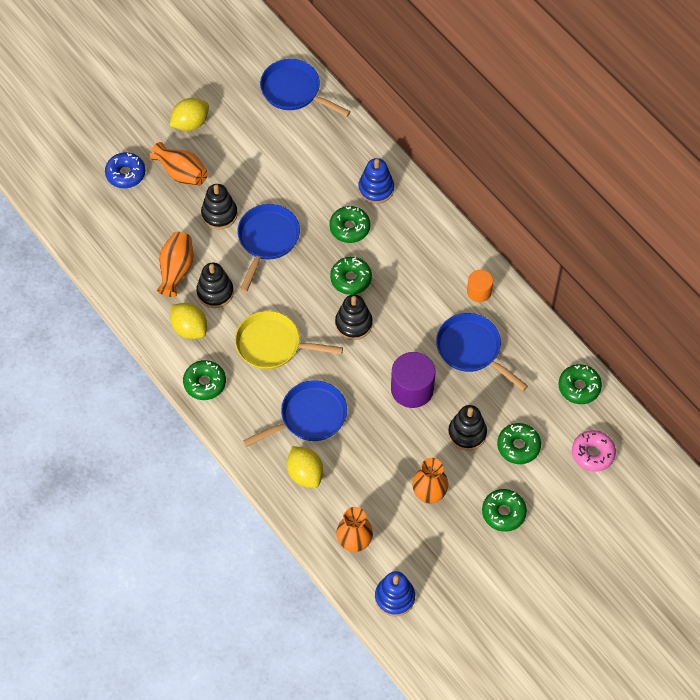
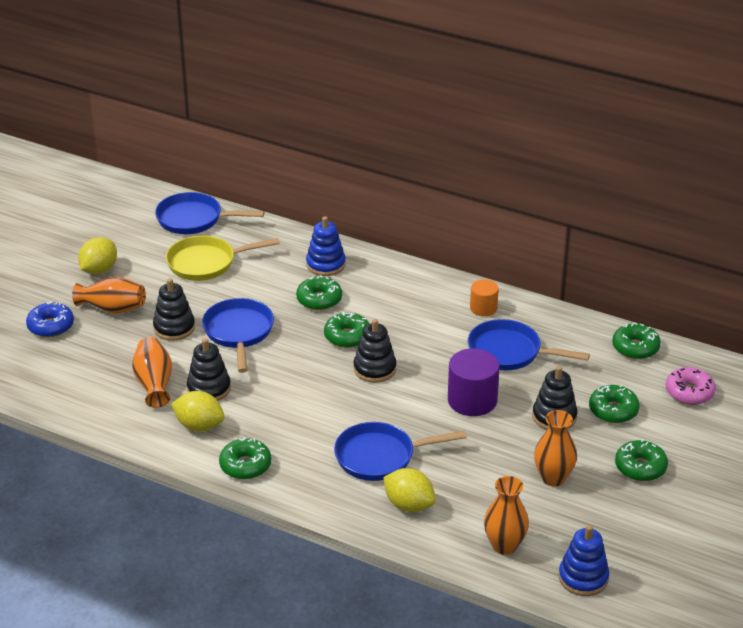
camera: 25 degrees left, 25 degrees down
(273, 345) = (300, 411): yellow pan -> yellow pan (206, 263)
(309, 417) = (380, 456): blue pan -> blue pan turned 135 degrees counterclockwise

